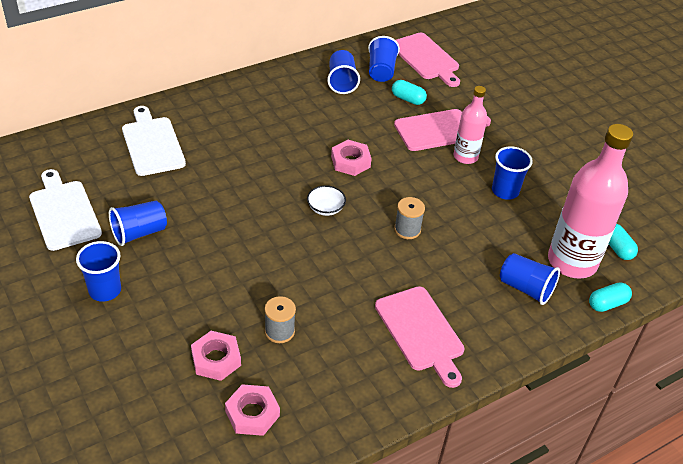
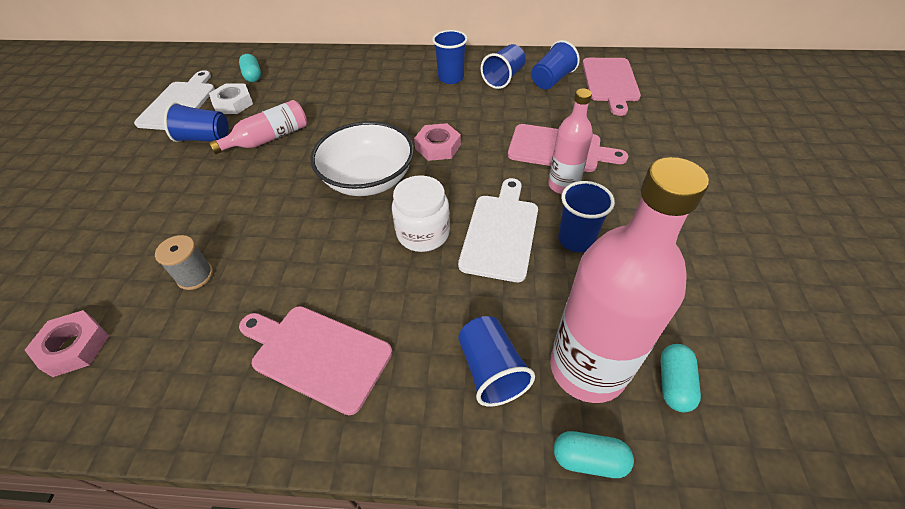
camera: 40 degrees right, 5 degrees up
(105, 290) = (126, 172): blue cup -> blue cup (451, 78)
(121, 191) = (233, 103): none -> white nut
(152, 144) = (296, 77): white cutting board -> white cutting board (500, 232)
(201, 209) = (269, 139): none -> pink bottle
(216, 359) = (118, 273): pink nut -> none
(325, 208) = (368, 179): white bowl -> white bowl, size x2.26
(407, 230) = (423, 233): grey spool -> white jar
(408, 99) = (554, 111): turquoise capsule -> turquoise capsule (253, 76)
(421, 332) = (316, 355): pink cutting board -> pink cutting board turned 105 degrees clockwise

